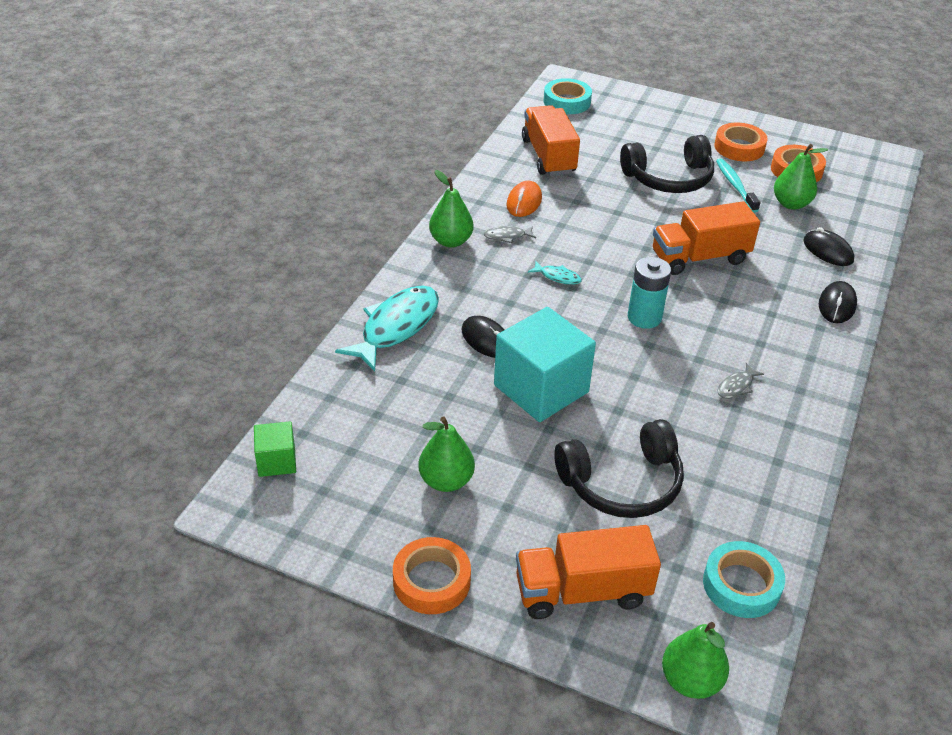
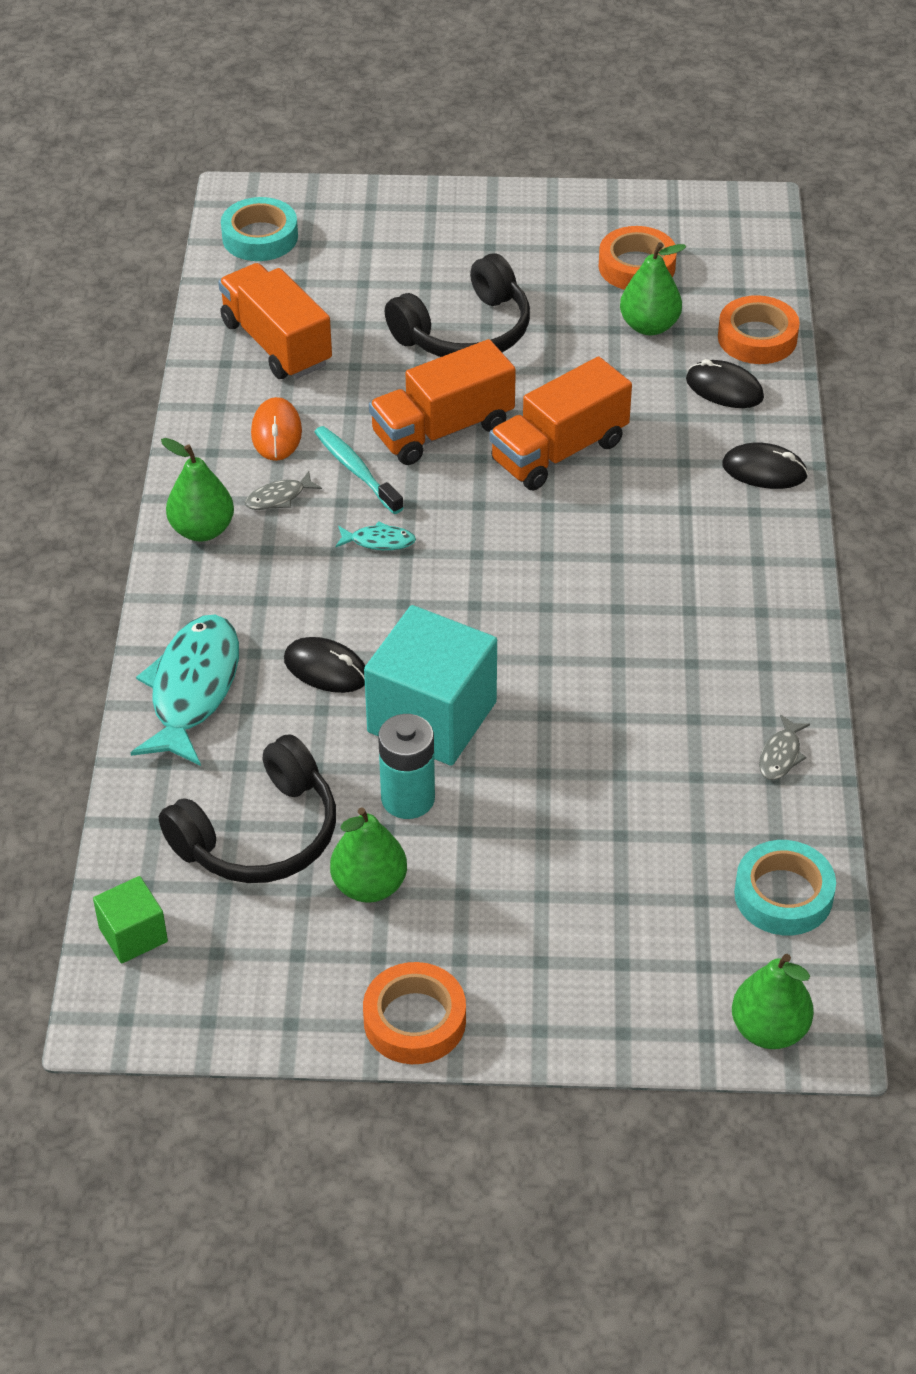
camera: 20 degrees left, 5 degrees up
(582, 591) = (601, 968): orange truck -> orange truck (442, 430)
(622, 483) = (591, 814): black headphones -> black headphones (260, 835)
(644, 317) = (522, 568): turquoise battery -> turquoise battery (408, 798)
(735, 185) = (562, 317): turquoise toothbrush -> turquoise toothbrush (356, 470)
(736, 386) = (680, 632): grey fish -> grey fish (781, 755)
(739, 147) = (543, 249): orange tape -> orange tape (757, 338)
(837, 305) = (764, 470): black mouse -> black mouse turned 75 degrees counterclockwise

